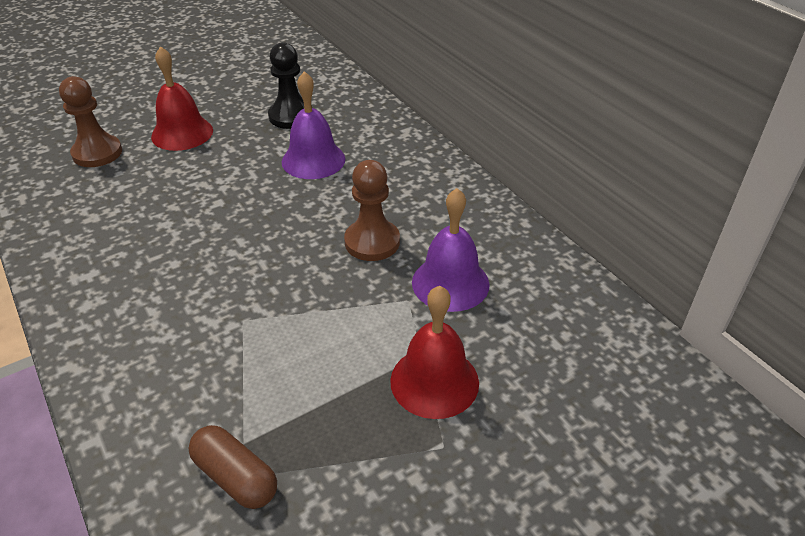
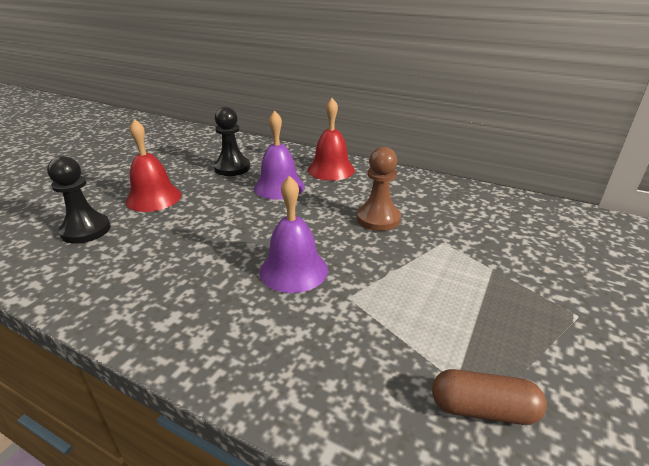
camera: 30 degrees left, 10 degrees down
(97, 153) = (86, 230): brown pawn -> black pawn
(434, 381) = (521, 280): red bell -> red bell (331, 169)
(450, 283) = (455, 224): purple bell -> purple bell (293, 270)

